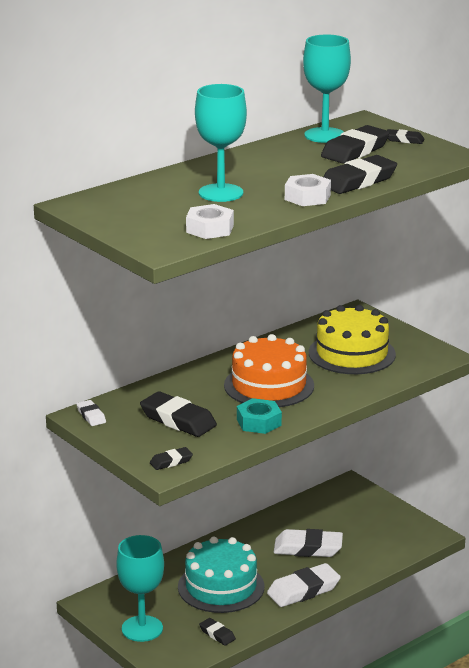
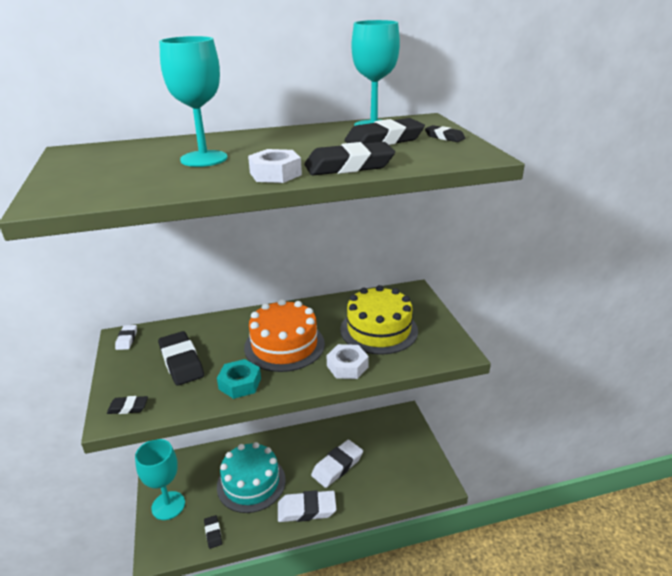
camera: 25 degrees right, 5 degrees up
(210, 229) = (130, 190): white nut -> white nut (347, 366)
(308, 548) = (337, 466): white eraser -> white eraser turned 75 degrees counterclockwise

